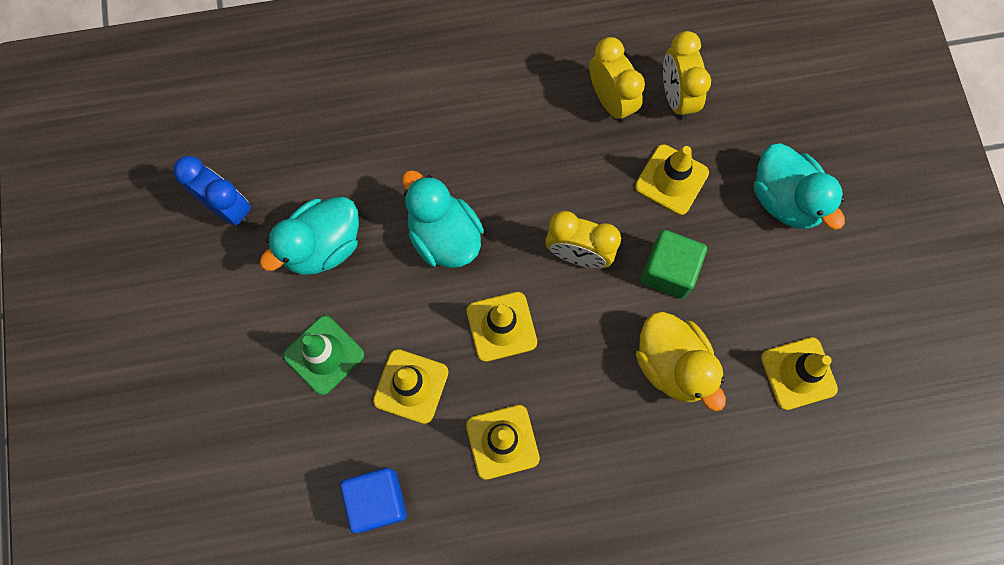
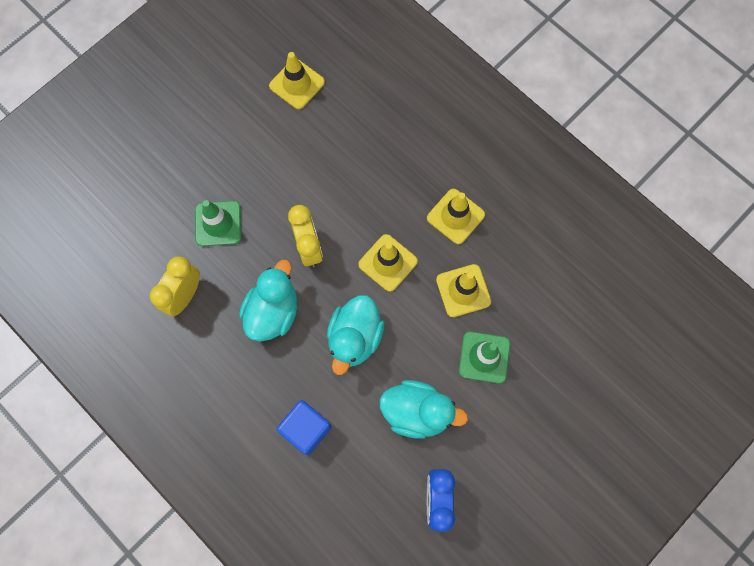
camera: 125 degrees left, 0 degrees up
(377, 500) = (541, 262): blue cube -> blue cube (306, 429)
(668, 271) = (282, 189): green cube -> none
(671, 180) = (218, 223): yellow traffic cone -> green traffic cone
(672, 365) = (340, 152): yellow duck -> none
(676, 97) = (154, 256): yellow clock -> none
(785, 199) = (187, 150): turquoise duck -> turquoise duck (273, 312)

